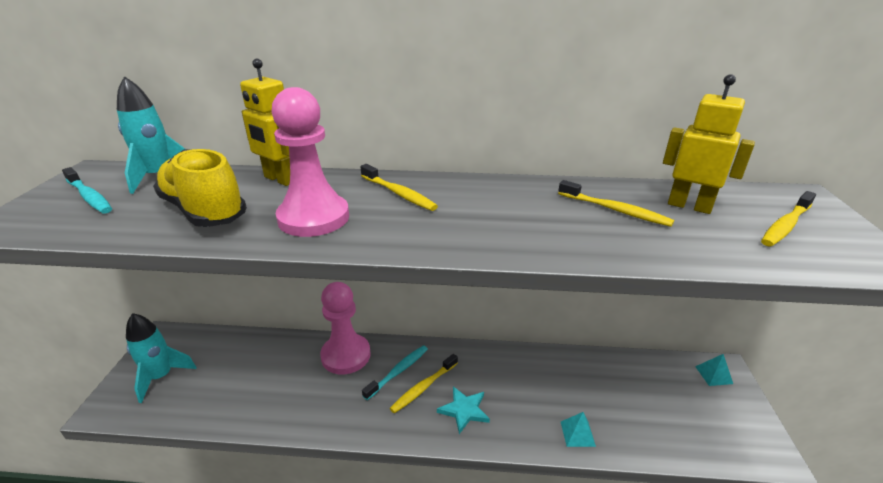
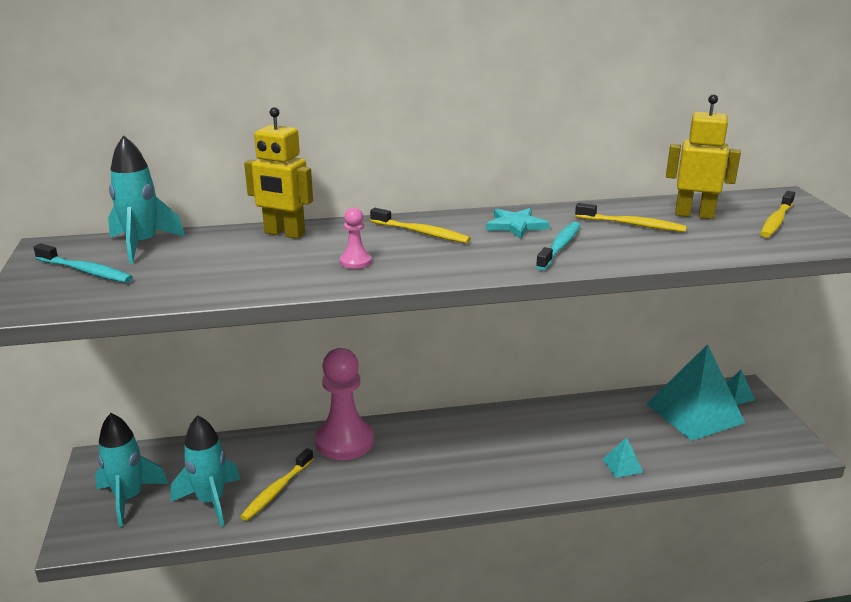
camera: 15 degrees left, 5 degrees down
(204, 211) = (234, 269): yellow shoe -> none
(216, 393) = (211, 501): none -> turquoise rocket
(313, 218) = (355, 262): pink pawn -> pink pawn, size x0.44
(398, 371) = (413, 446): turquoise toothbrush -> turquoise toothbrush (559, 247)
(423, 387) = (448, 455): yellow toothbrush -> yellow toothbrush (277, 490)
(464, 410) = (501, 467): turquoise star -> turquoise star (516, 225)
(667, 387) = (694, 413): none -> turquoise pyramid

